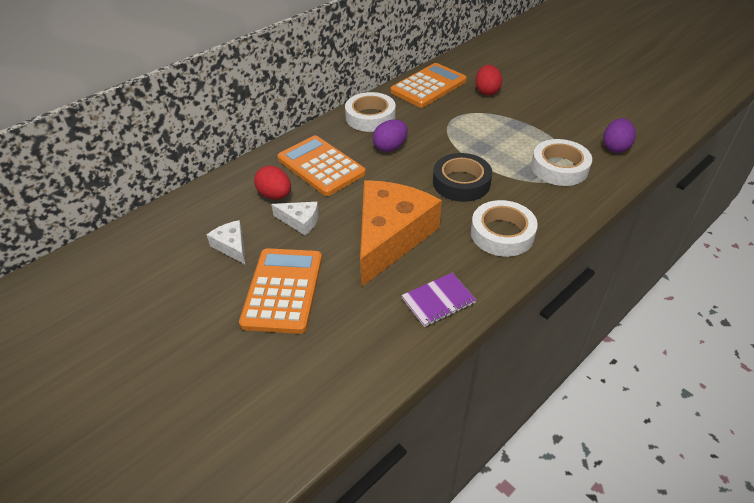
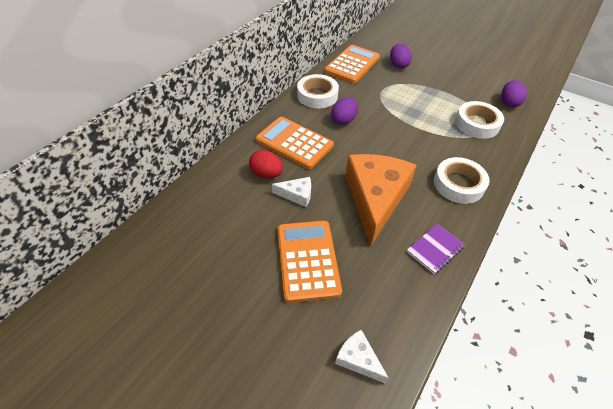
camera: 15 degrees left, 5 degrees up
(232, 246) = (248, 226): white cheese -> white cheese (358, 359)
(461, 182) = (410, 144): black tape -> none
(487, 91) = (398, 65): red egg -> purple egg

